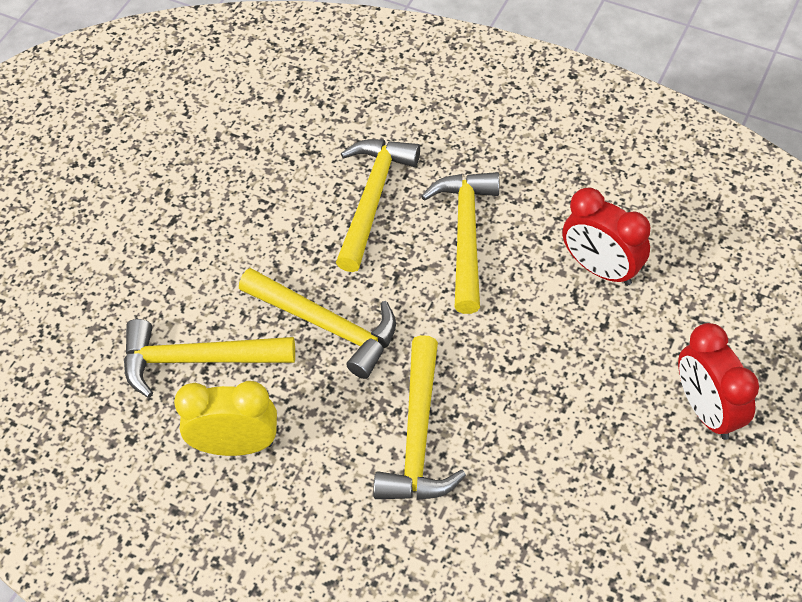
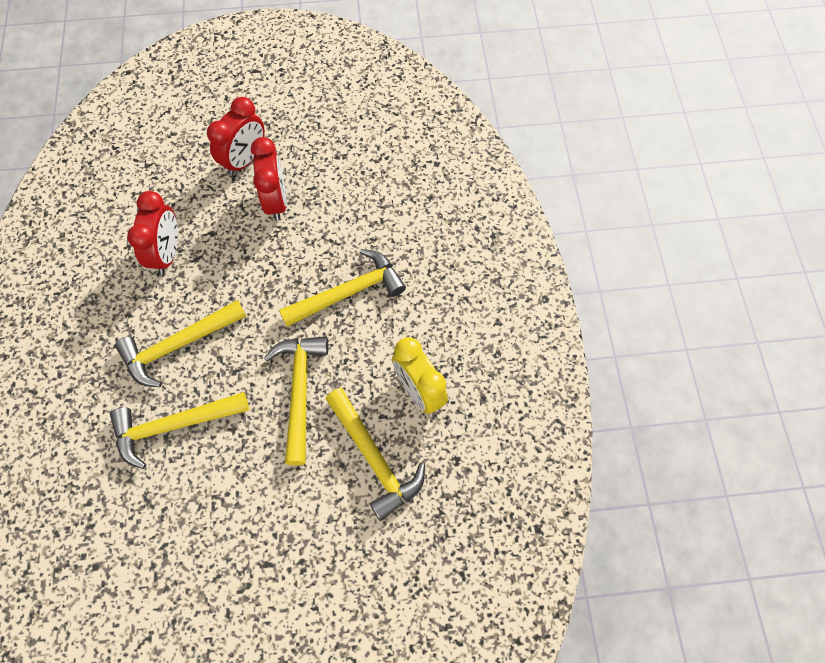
camera: 125 degrees left, 10 degrees up
(612, 418) = (276, 201): none -> red clock

